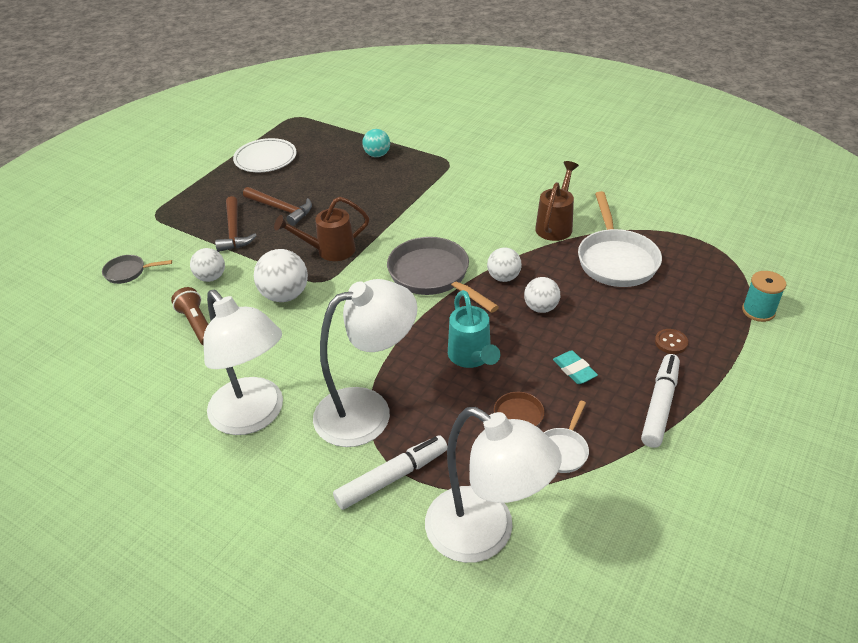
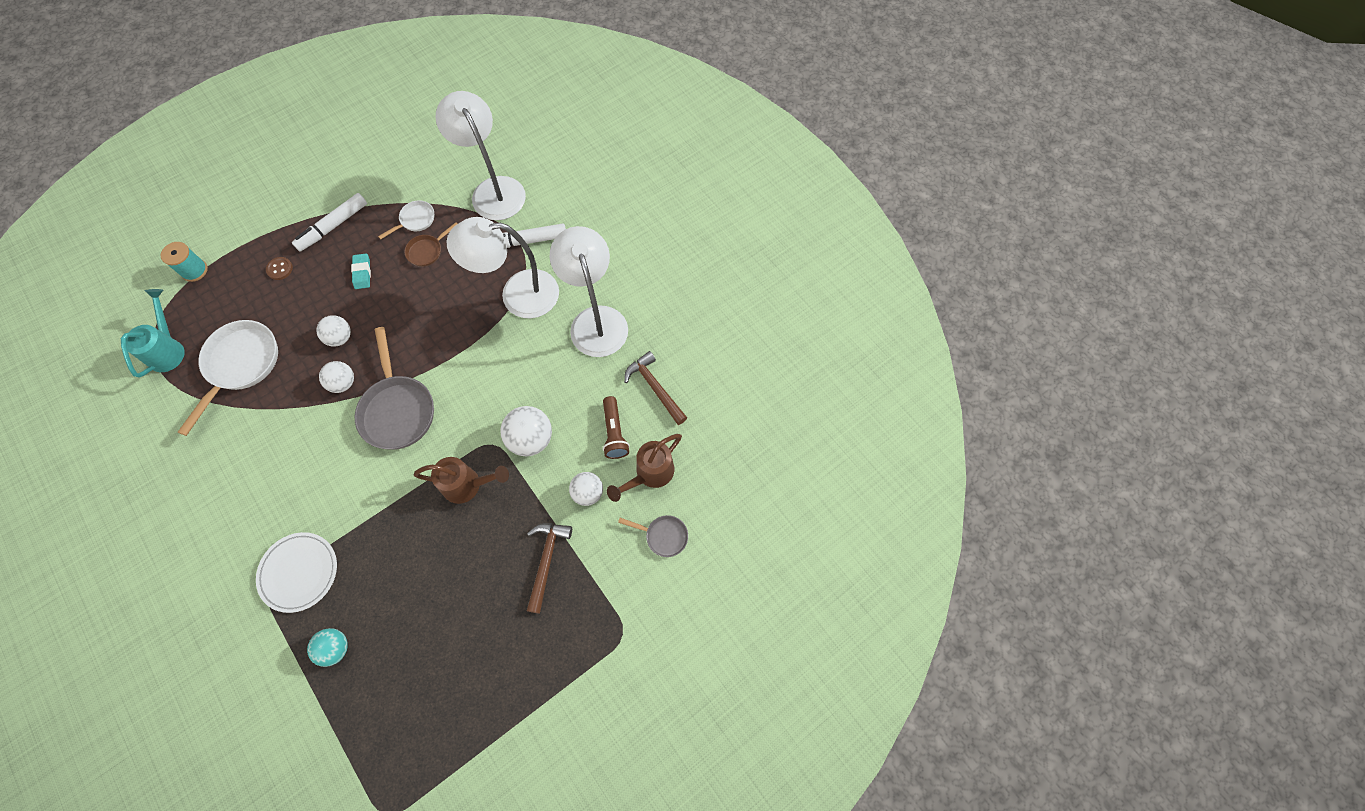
camera: 160 degrees left, 25 degrees up
(265, 158) = (465, 706): white plate -> white plate (299, 572)
(281, 209) = (486, 581): brown hammer -> brown hammer (655, 388)
(472, 358) = (423, 311): turquoise watering can -> turquoise watering can (169, 349)
(556, 225) = (249, 431): brown watering can -> brown watering can (649, 474)

